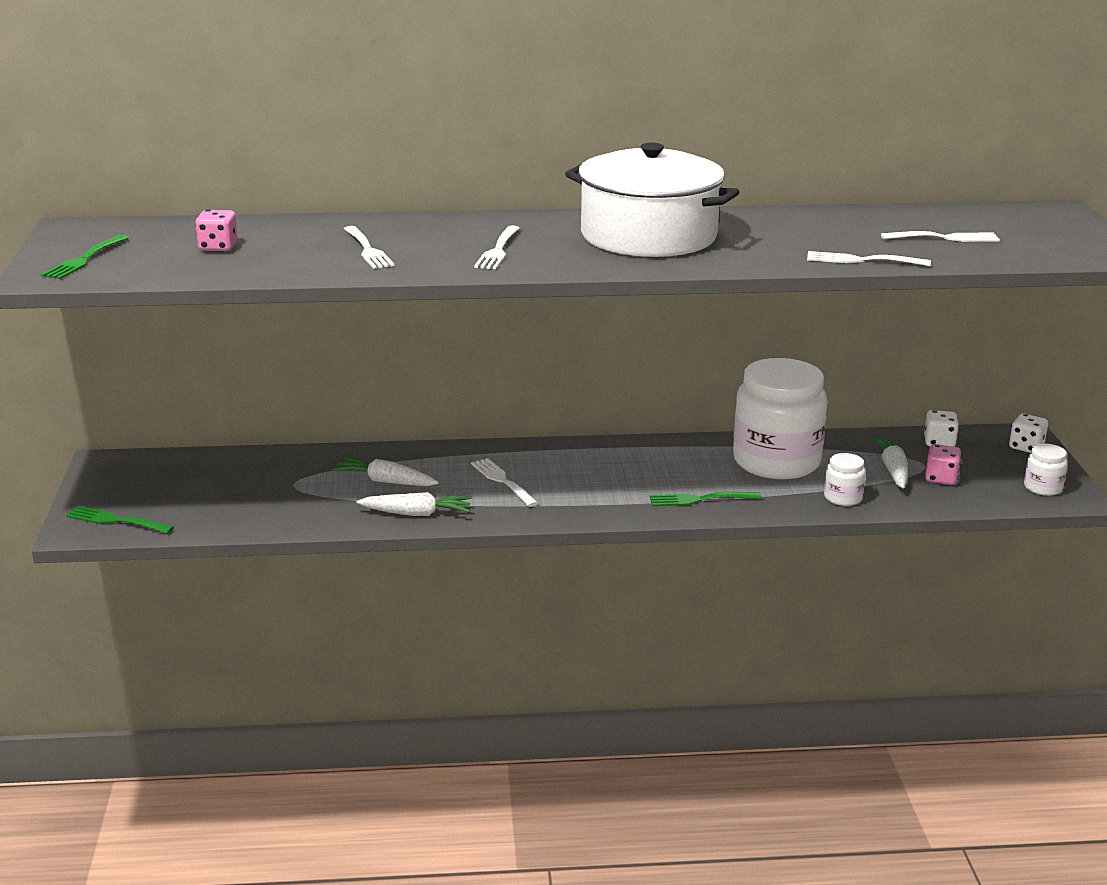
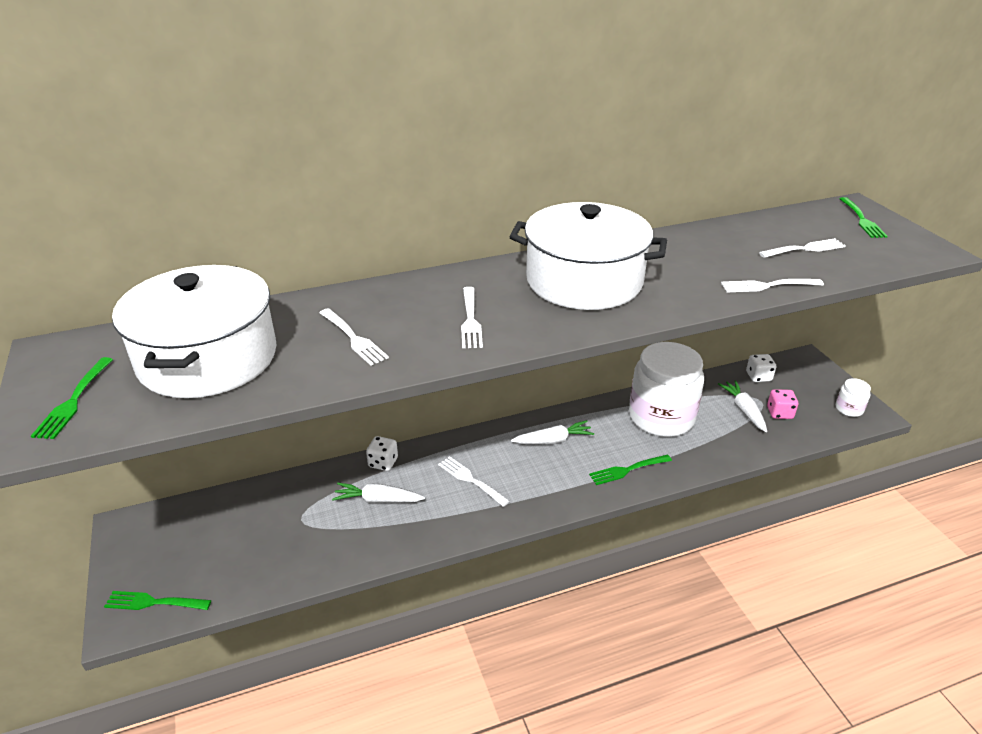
camera: 15 degrees left, 10 degrees up
(218, 247) = (208, 358): pink dice -> white pot
(417, 514) = (417, 534): white carrot -> white carrot (553, 440)
(843, 498) = (725, 447): white jar -> none
(1026, 447) = (815, 370): white dice -> white dice (383, 462)
(1052, 222) = (861, 219): none -> green fork

